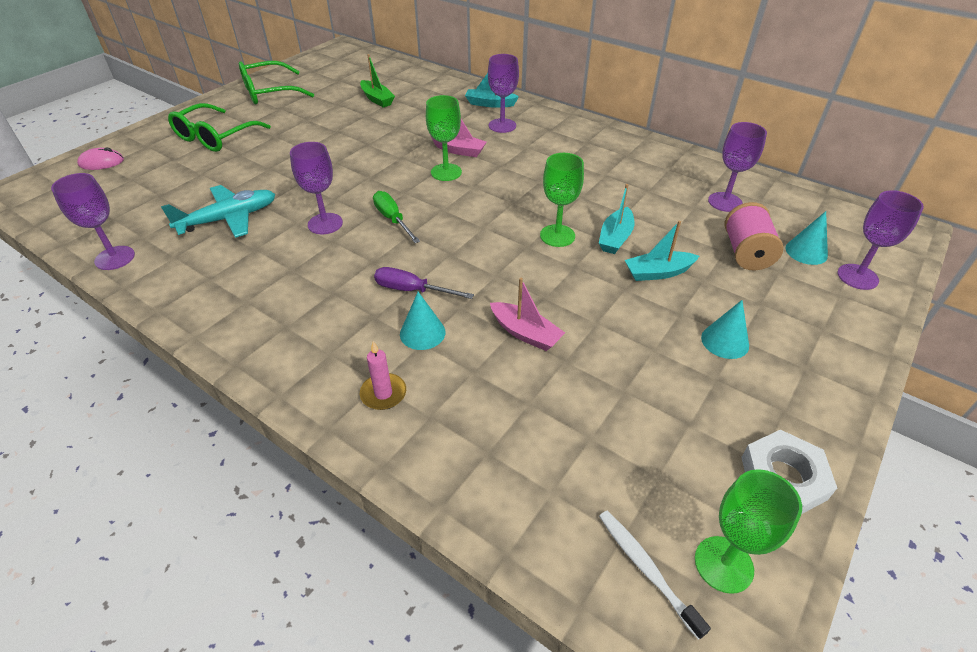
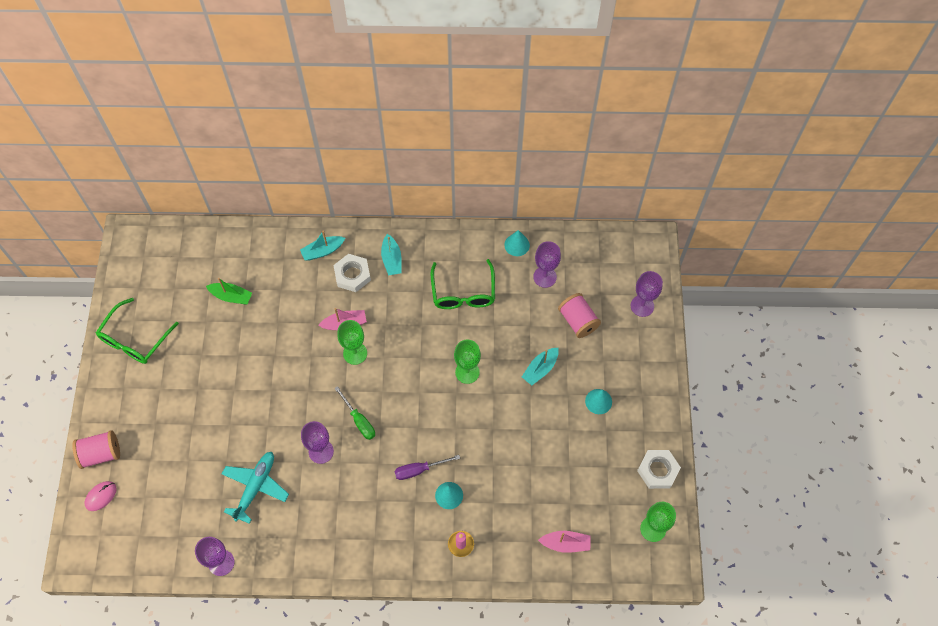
camera: 35 degrees left, 20 degrees up
(144, 139) = (101, 454): none -> pink spool
(215, 137) = (153, 418): green glasses -> green glasses (463, 292)
(392, 219) = (359, 420): green screwdriver -> green screwdriver turned 150 degrees counterclockwise
(502, 125) = (352, 275): purple goblet -> white nut
(525, 333) = (500, 460): pink boat -> pink boat (565, 543)
(615, 238) = (501, 353): turquoise boat -> turquoise boat (392, 259)
(646, 569) = (626, 551): white toothbrush -> none
(806, 252) = (608, 299): turquoise cone -> turquoise cone (517, 245)

